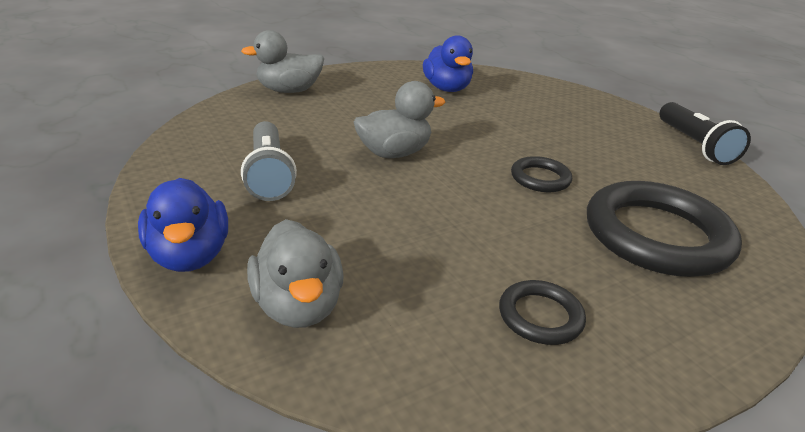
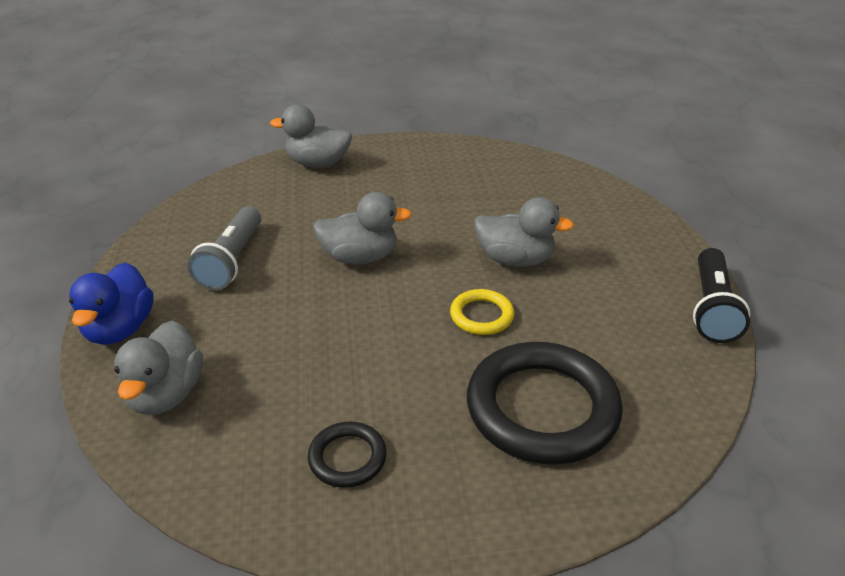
camera: 25 degrees right, 5 degrees up
(447, 88) = (483, 182): blue duck -> none
(525, 136) = (515, 259): none -> grey duck
(540, 178) = (481, 315): black ring -> yellow ring

